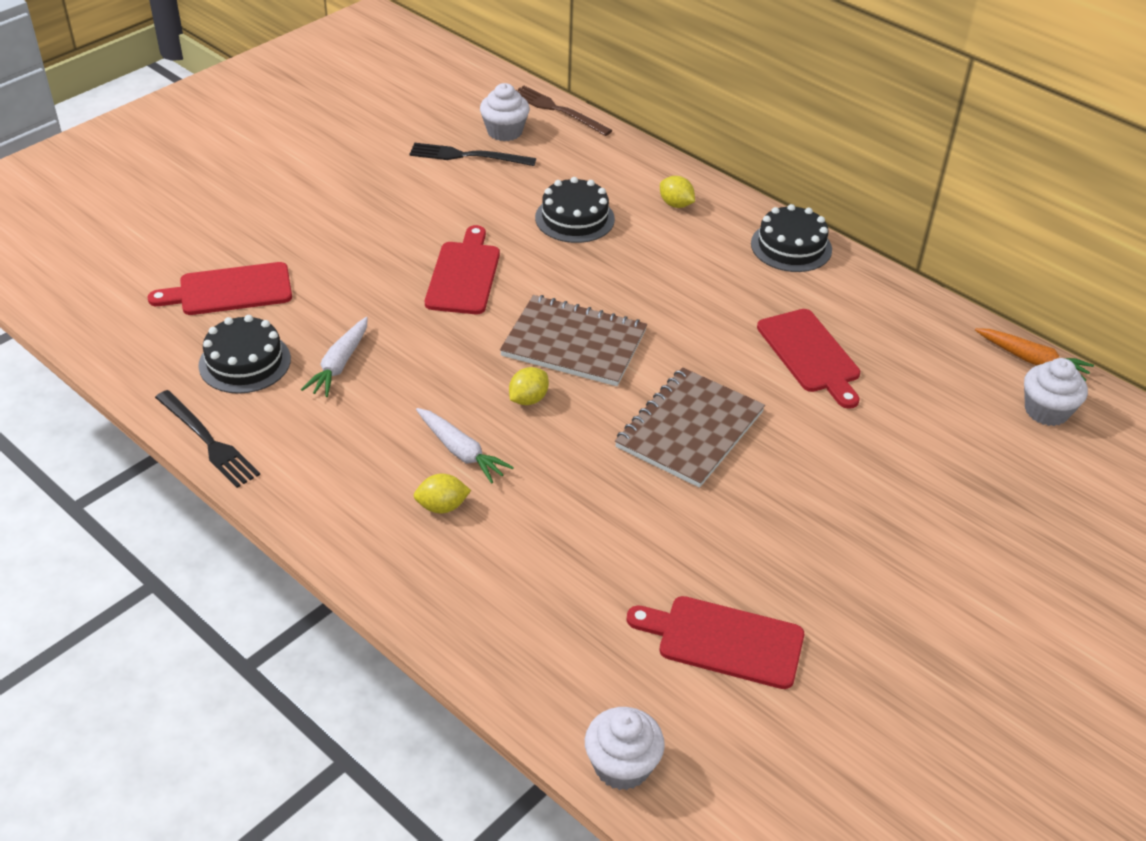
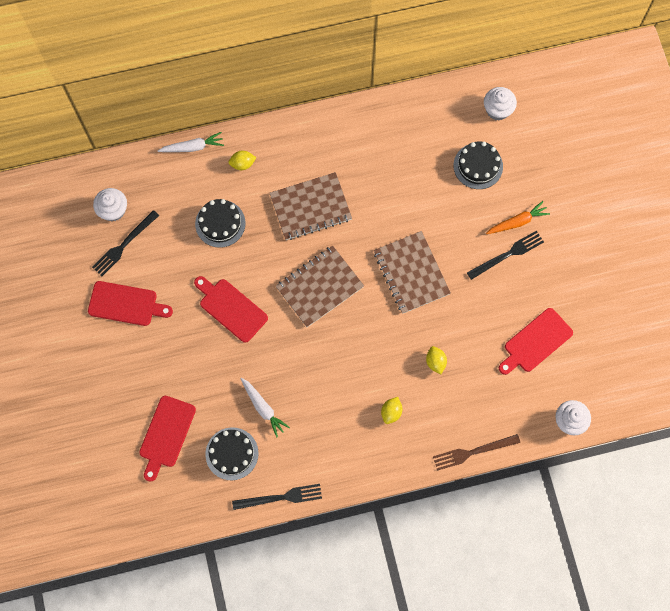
camera: 55 degrees left, 30 degrees up
(461, 452) = (361, 384): white carrot -> white carrot (193, 147)
(528, 399) = (345, 333): yellow lemon -> yellow lemon (435, 362)
(557, 110) = (111, 168): brown fork -> brown fork (473, 452)
(682, 286) = (310, 207): none -> brown notebook
(791, 246) = (315, 132): black cake -> black cake (478, 166)
(810, 354) = (397, 183): red cutting board -> red cutting board (126, 304)
(835, 530) = (507, 254): none -> black fork
(1032, 360) = (464, 88): orange carrot -> orange carrot (517, 222)

